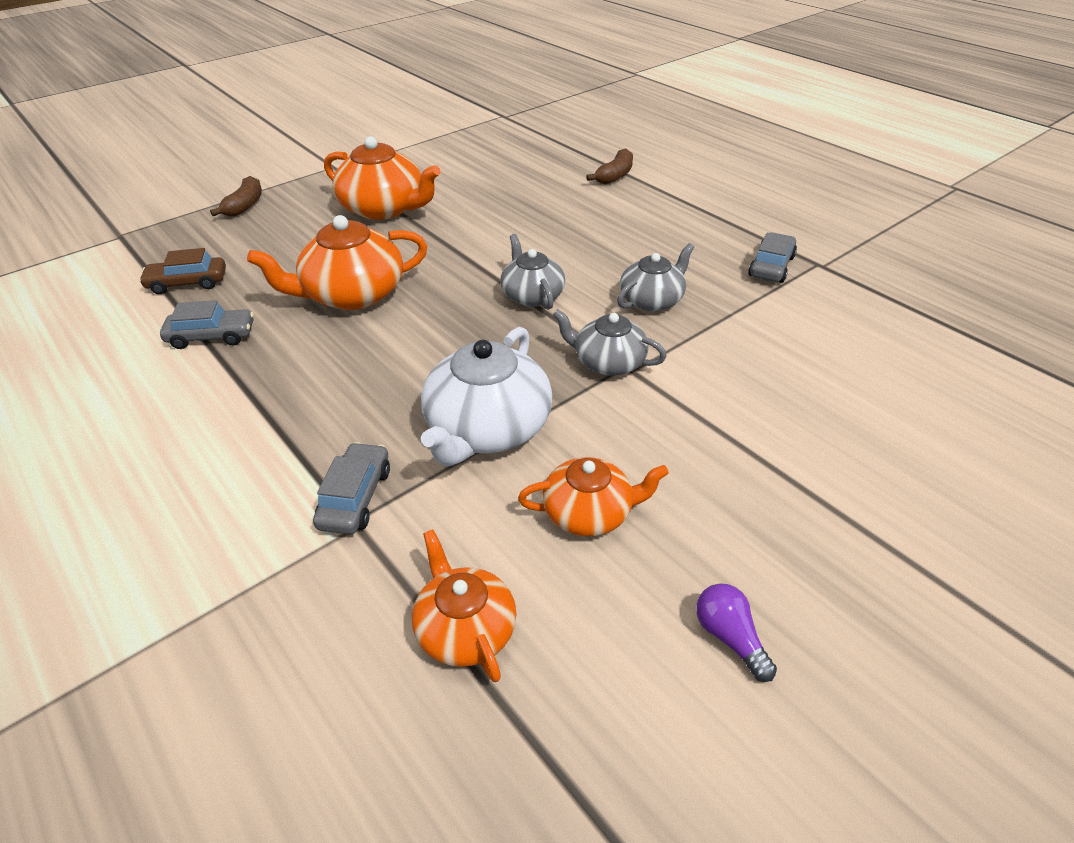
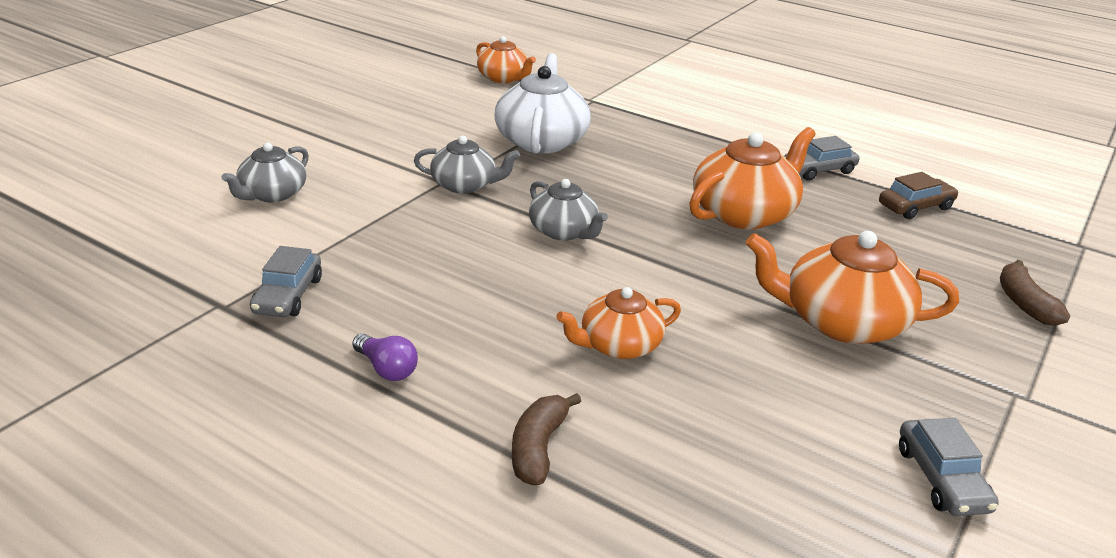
camera: 160 degrees right, 10 degrees down
(355, 497) = (601, 107): grey car -> grey car (941, 479)
(589, 513) = (453, 113): orange teapot -> orange teapot (619, 345)
(652, 300) = (434, 240): grey teapot -> grey teapot (272, 194)
(729, 637) = (369, 85): purple light bulb -> purple light bulb (387, 369)

